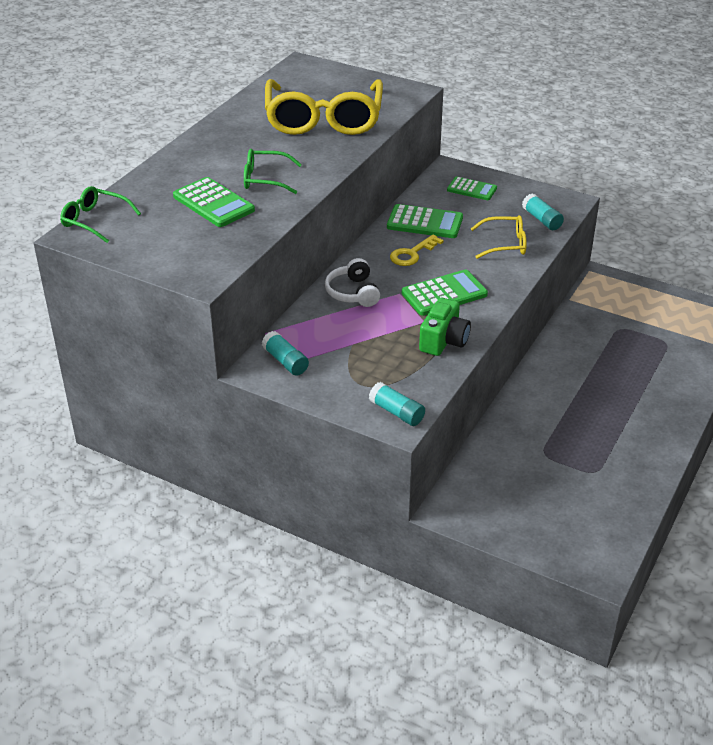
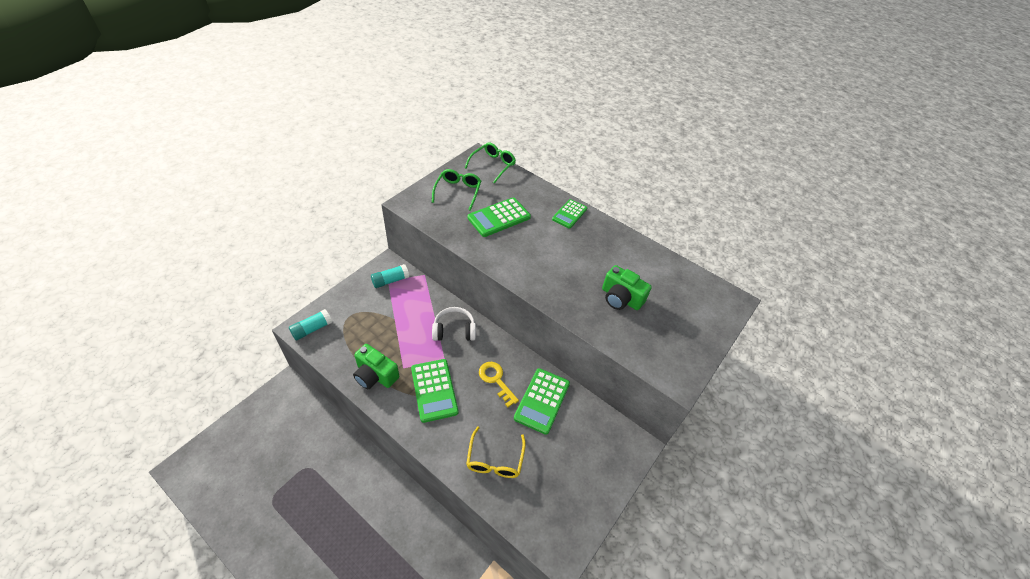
camera: 95 degrees right, 10 degrees up
(265, 179) = (526, 248): green glasses -> green glasses (458, 192)
(324, 119) = (621, 298): yellow glasses -> green camera
(472, 189) = (595, 456): green calculator -> green calculator (569, 214)
(541, 219) = (531, 509): turquoise glue stick -> none

